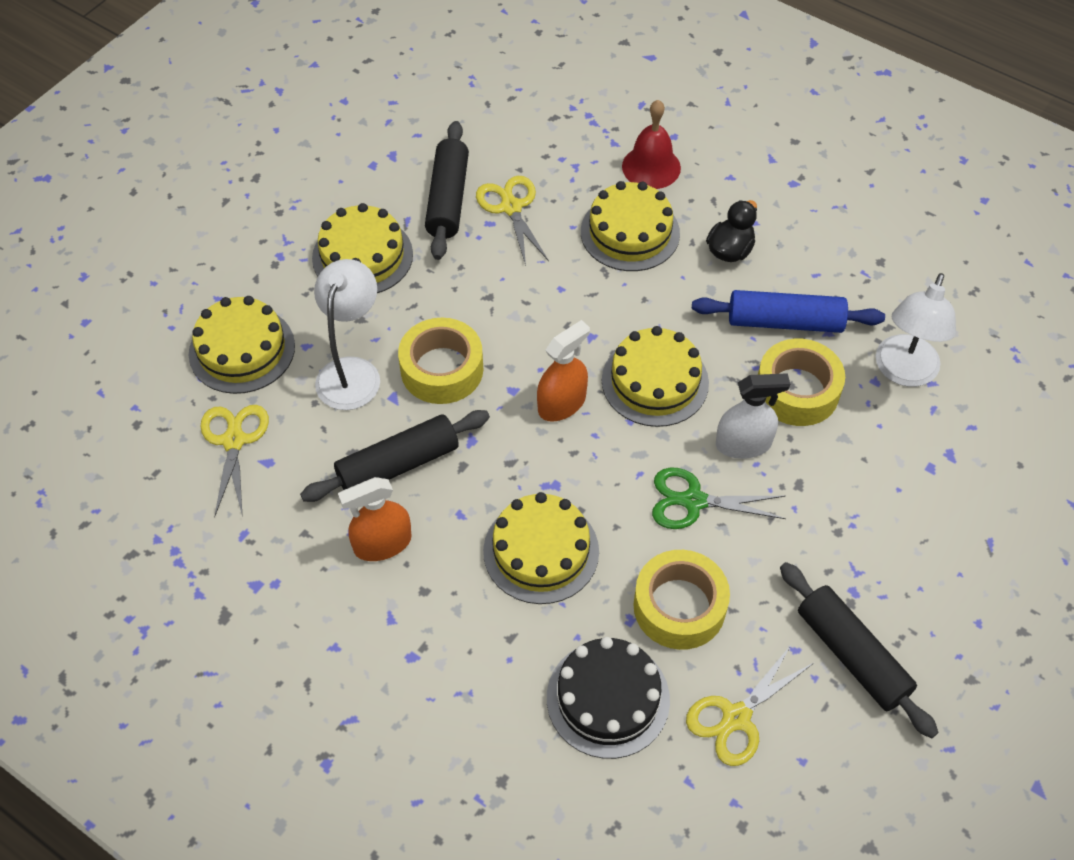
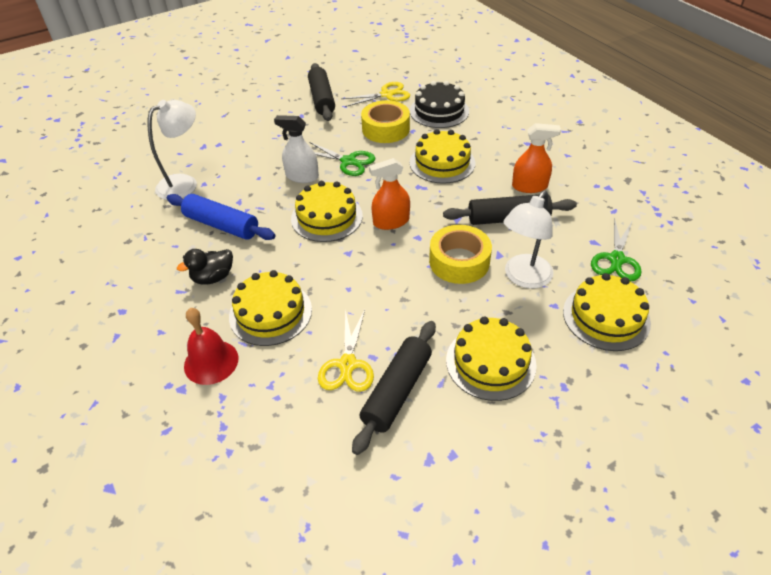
camera: 155 degrees left, 10 degrees down
(234, 441) = (616, 259): yellow scissors -> green scissors
(797, 391) = (250, 191): yellow tape -> none

